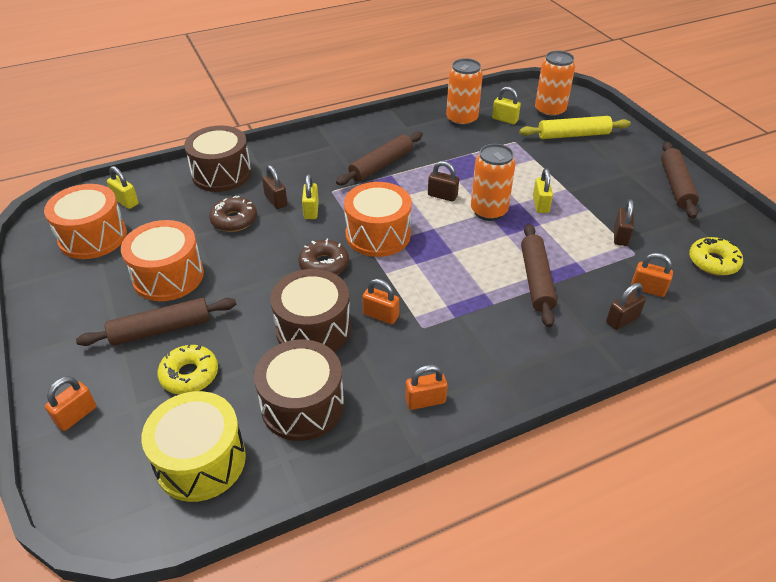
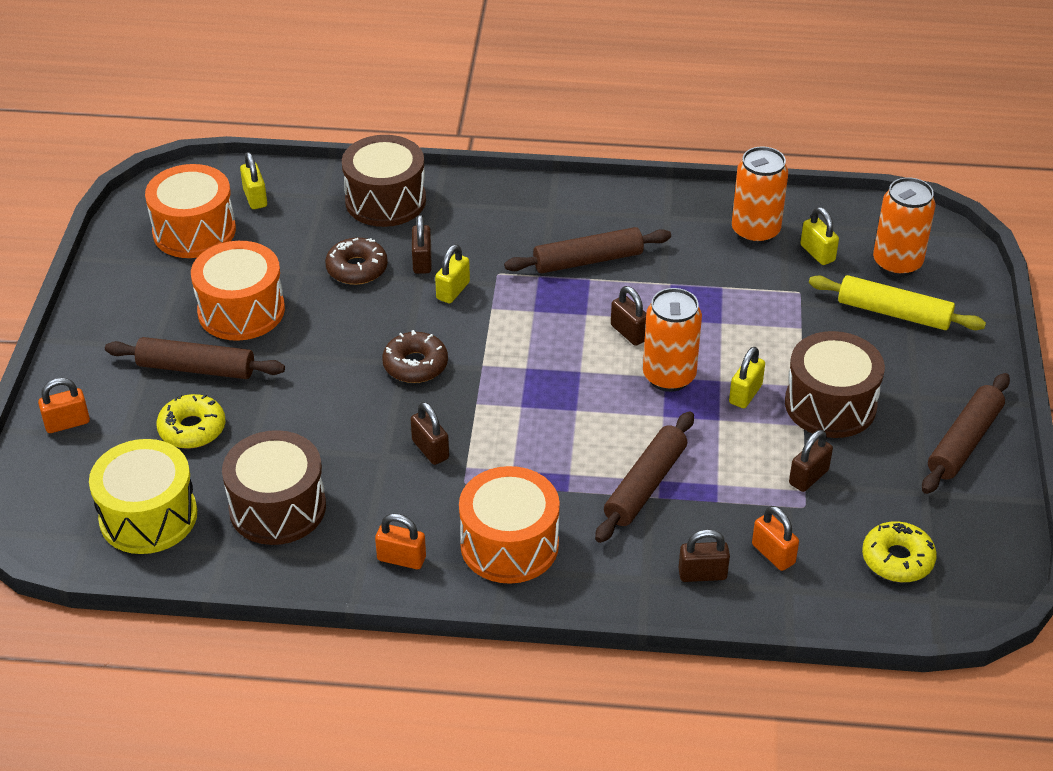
camera: 30 degrees right, 0 degrees up
(313, 329) = (347, 434): brown drum -> brown drum (830, 404)
(378, 235) = (506, 353): orange drum -> orange drum (509, 545)
(380, 315) = (430, 450): orange padlock -> brown padlock

